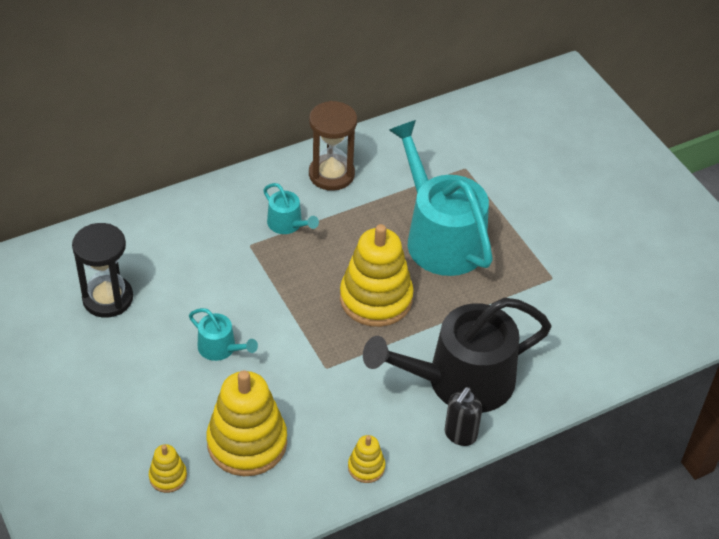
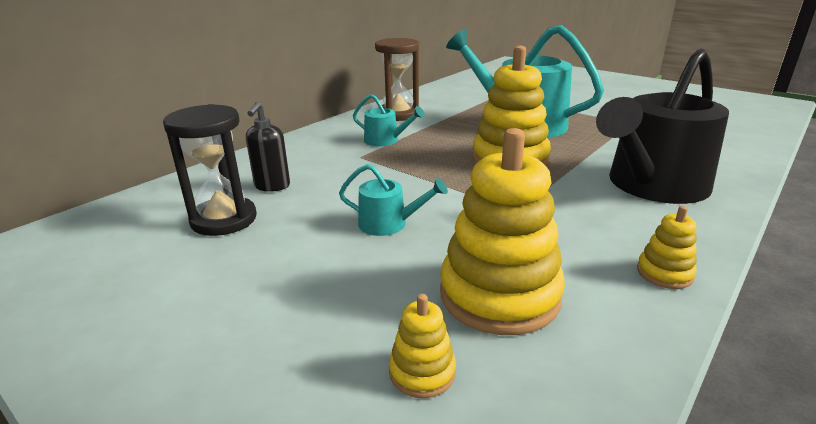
camera: 20 degrees left, 20 degrees down
(460, 435) = (712, 219): black soap dispenser -> black soap dispenser (272, 186)

